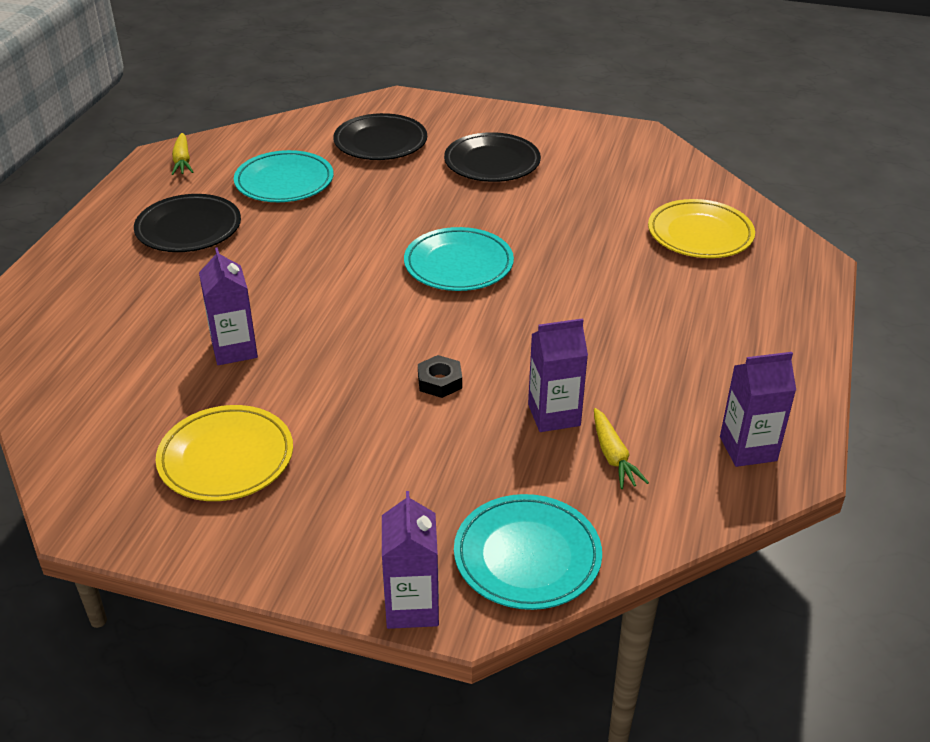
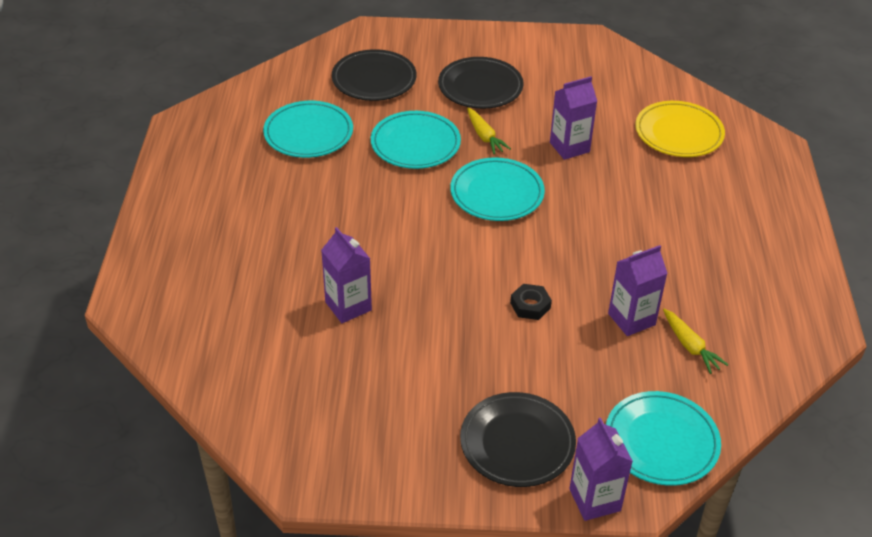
camera: 15 degrees left, 5 degrees up
(182, 161) = (204, 125): yellow carrot -> yellow carrot (484, 136)
(188, 228) = (247, 194): black plate -> black plate (517, 443)
(226, 458) = (391, 405): yellow plate -> none
(393, 206) = (415, 144): none -> turquoise plate
(748, 449) = (786, 321): purple carton -> purple carton (569, 147)

